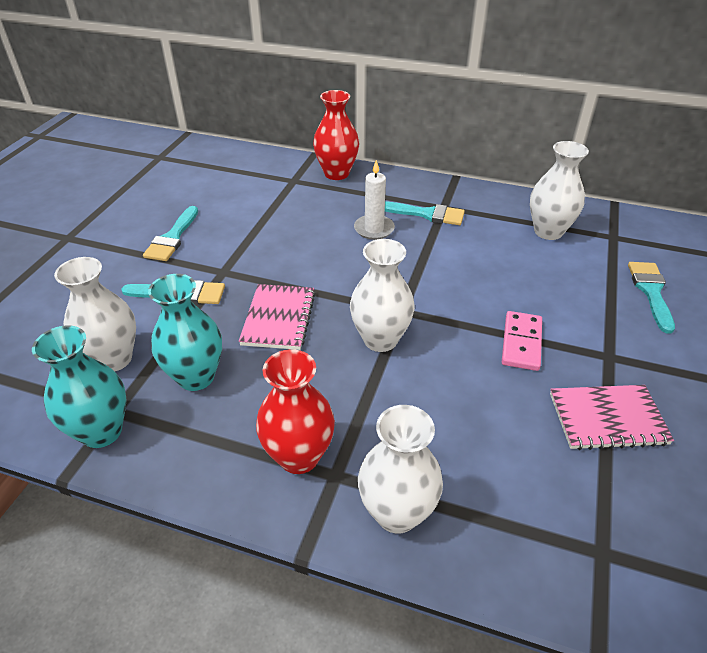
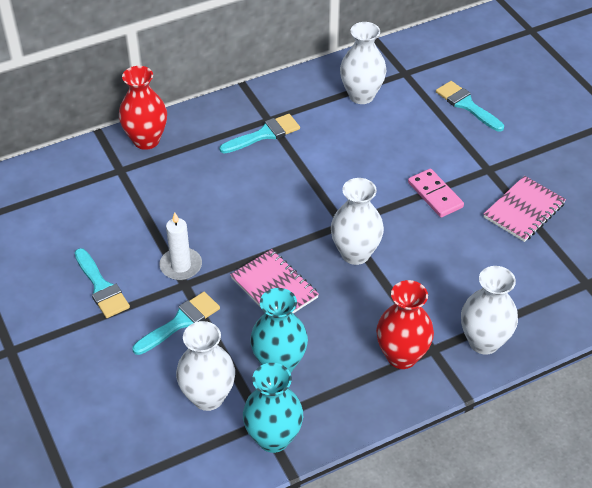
camera: 45 degrees left, 5 degrees up
(374, 229) = (244, 173): white candle -> white candle (181, 266)

